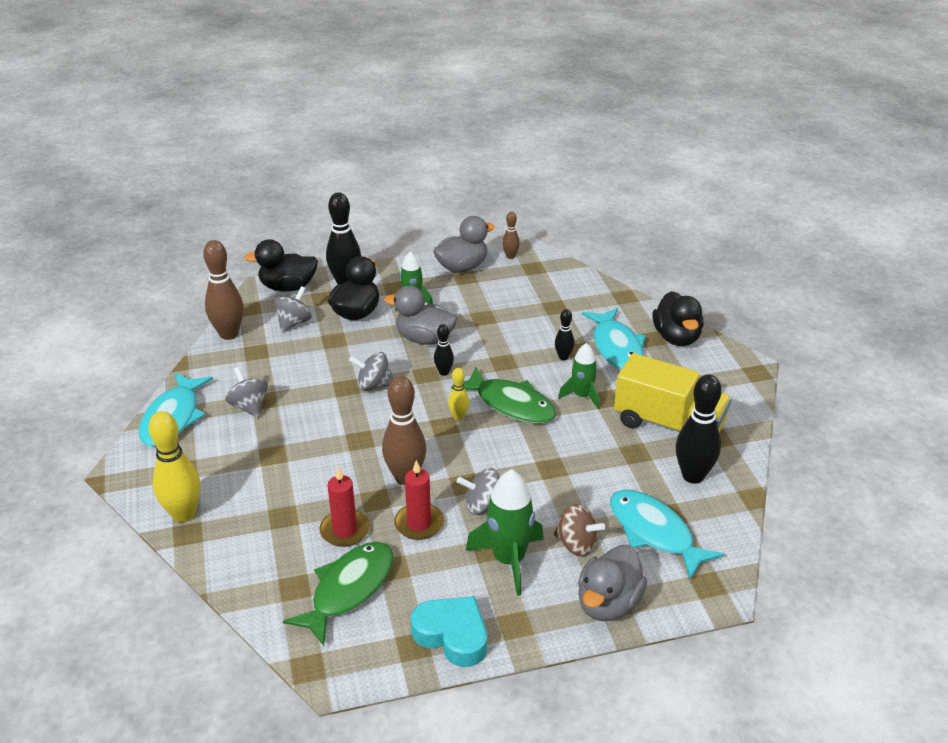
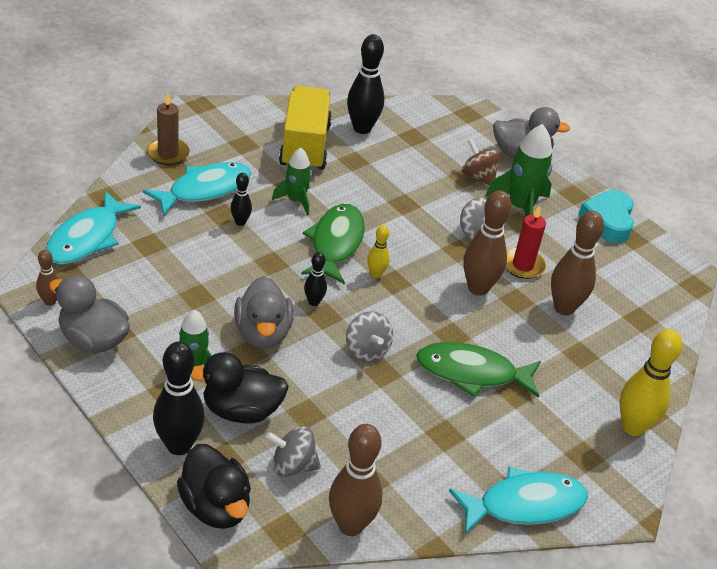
camera: 120 degrees left, 5 degrees up
(249, 406) = (463, 443): grey spinning top -> none
(345, 530) = (564, 308): red candle -> brown bowling pin
(349, 589) = (617, 286): green fish -> green fish (472, 373)
(577, 544) = (478, 176): brown spinning top -> brown spinning top turned 45 degrees counterclockwise
(654, 532) = (437, 141): turquoise fish -> turquoise fish (87, 238)
(676, 337) = (168, 154): black duck -> brown candle

